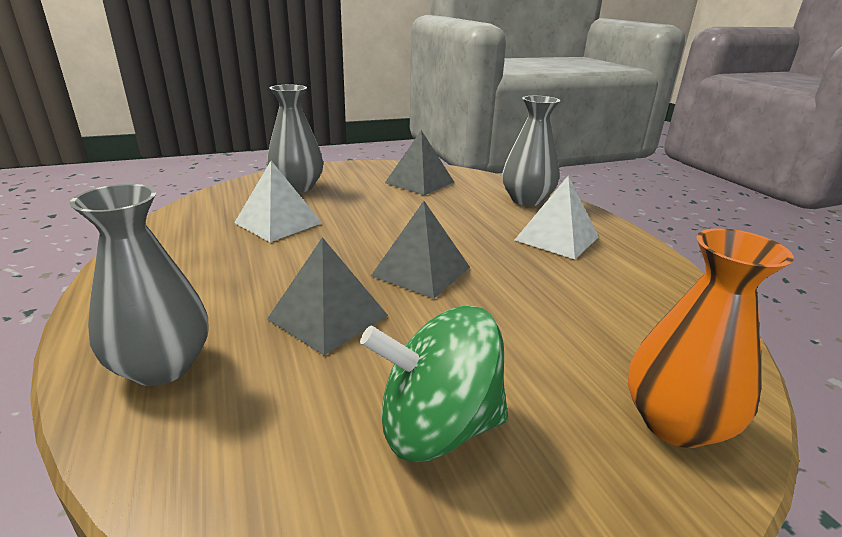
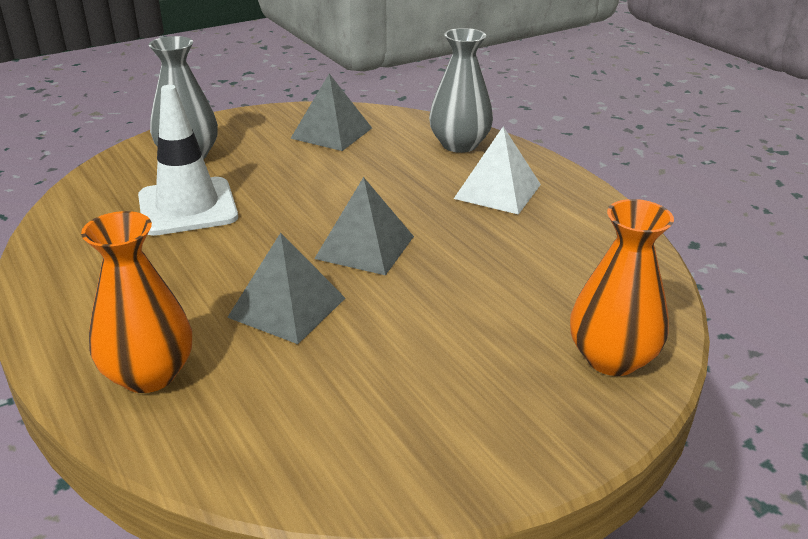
camera: 10 degrees left, 5 degrees up
(162, 366) = (149, 374): grey vase -> orange vase
(278, 222) = (187, 207): white pyramid -> white traffic cone
(437, 427) = (417, 389): green spinning top -> none

